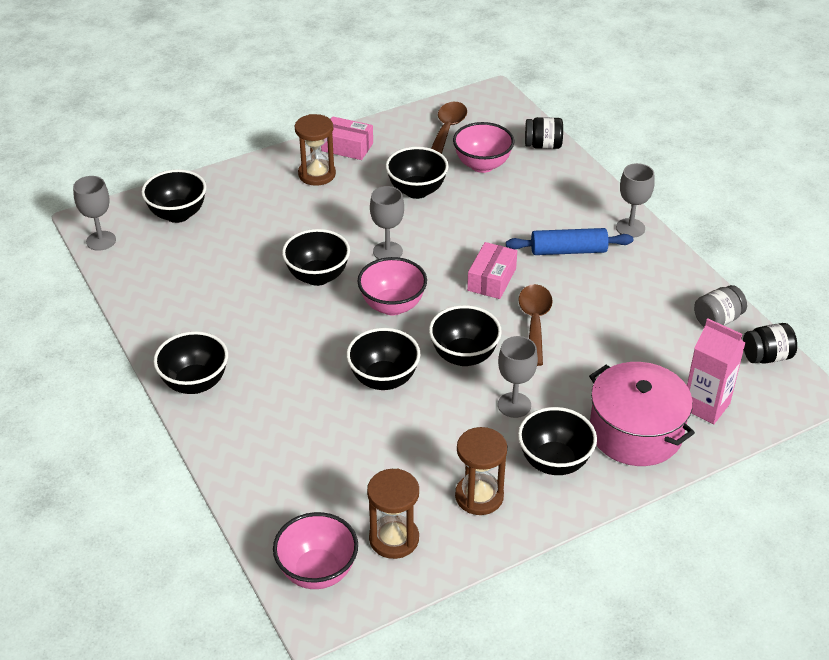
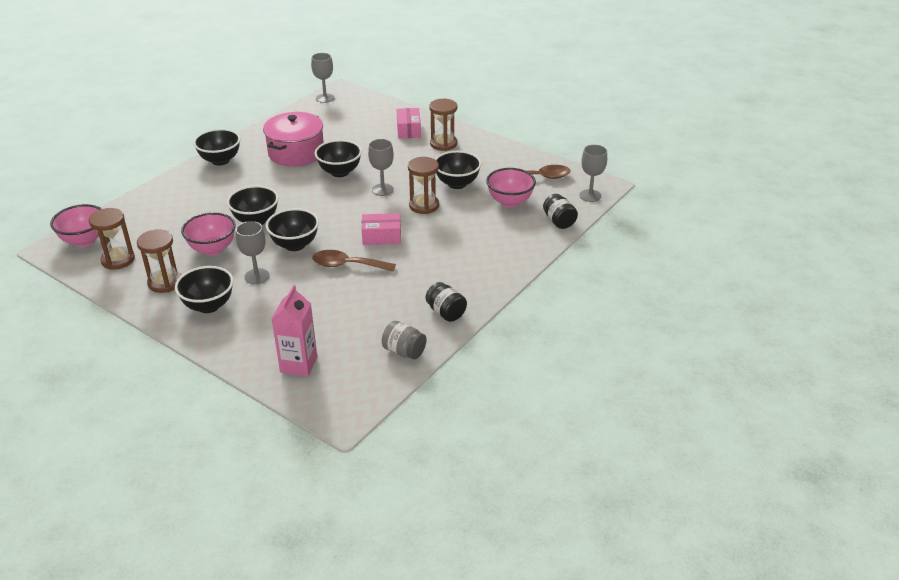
camera: 65 degrees right, 5 degrees down
(178, 214) = (366, 112): black bowl -> none
(347, 147) = (482, 146): pink box -> pink box (408, 130)
(392, 306) = (328, 205): pink bowl -> pink bowl (212, 249)
(447, 229) = (424, 206): none -> brown hourglass
(534, 322) = (347, 265): brown spoon -> brown spoon turned 150 degrees counterclockwise
(568, 250) = (438, 262): blue rolling pin -> none
(630, 228) = (488, 284): grey goblet -> grey goblet (590, 195)
(635, 432) = (254, 335): pink pot -> pink pot (296, 153)
(766, 357) = (374, 386): black jar -> black jar (446, 312)

